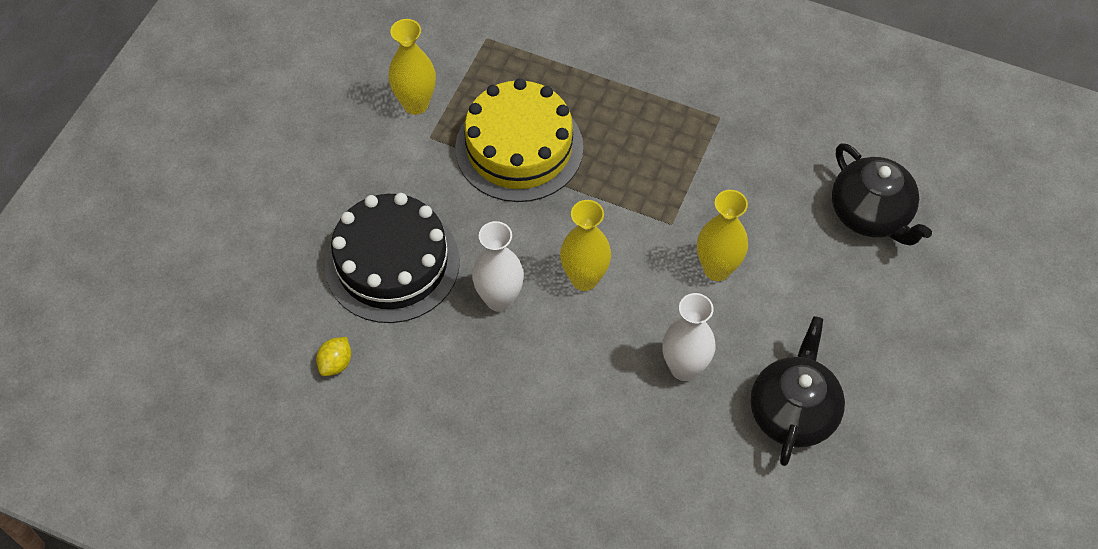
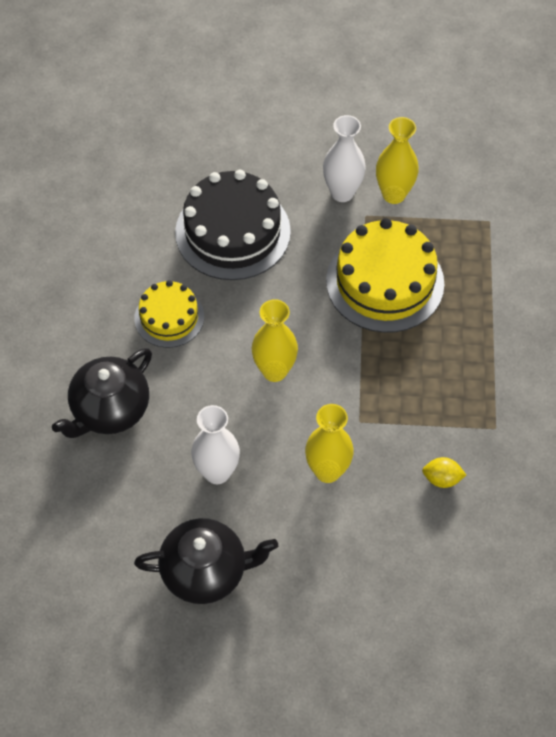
camera: 70 degrees right, 0 degrees up
(336, 363) = (129, 227): yellow lemon -> yellow lemon (442, 479)
(476, 358) = (169, 317): none -> yellow cake
(499, 299) = (229, 316): white vase -> white vase (342, 193)
(870, 214) = (445, 588): black teapot -> black teapot (110, 410)

